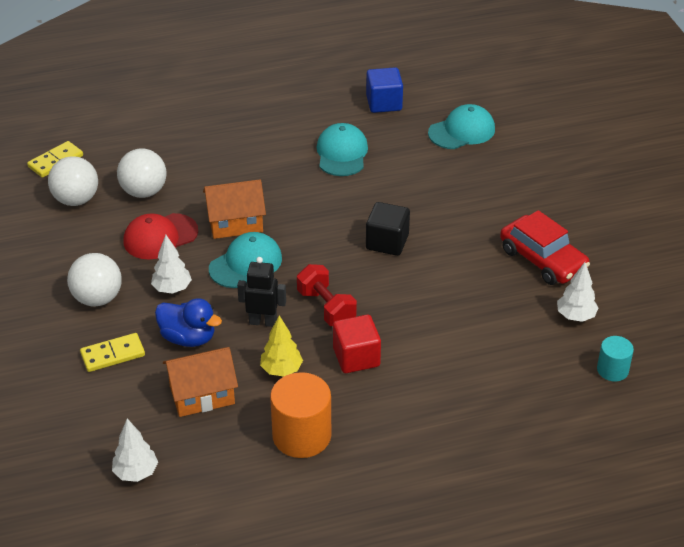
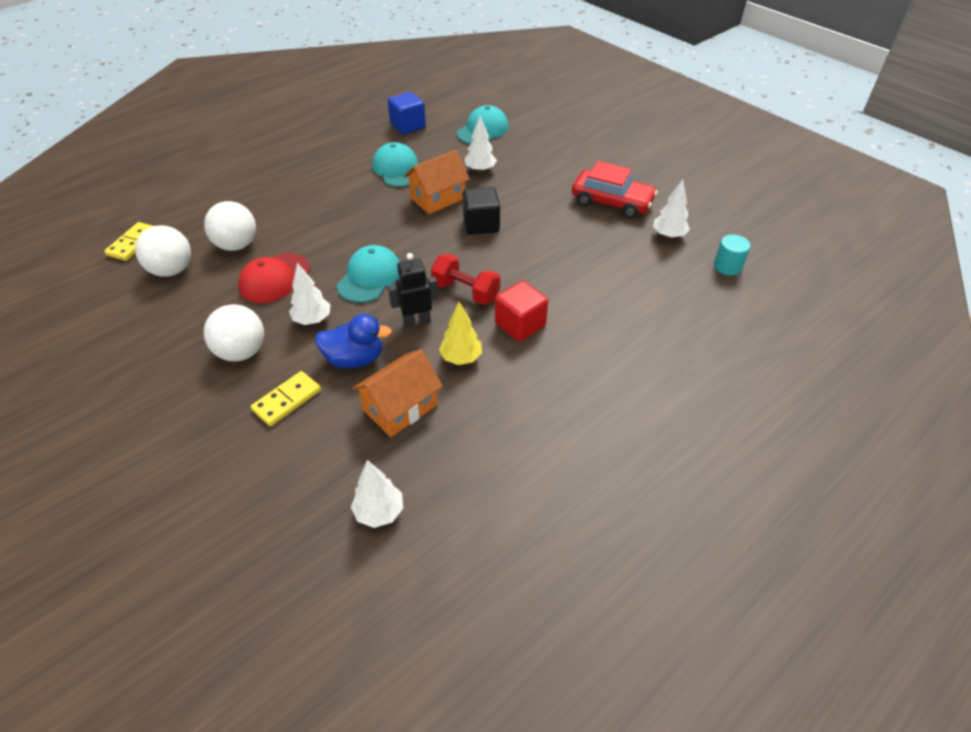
camera: 25 degrees left, 5 degrees up
(235, 223) = (339, 247): orange house -> orange house (438, 198)
(301, 435) = (519, 411): orange cylinder -> none
(427, 179) = (480, 170): none -> white tree

